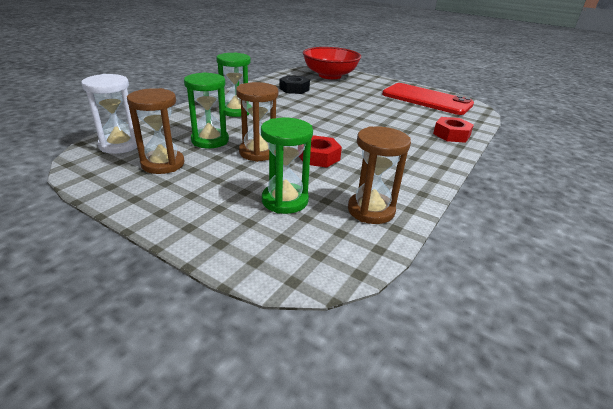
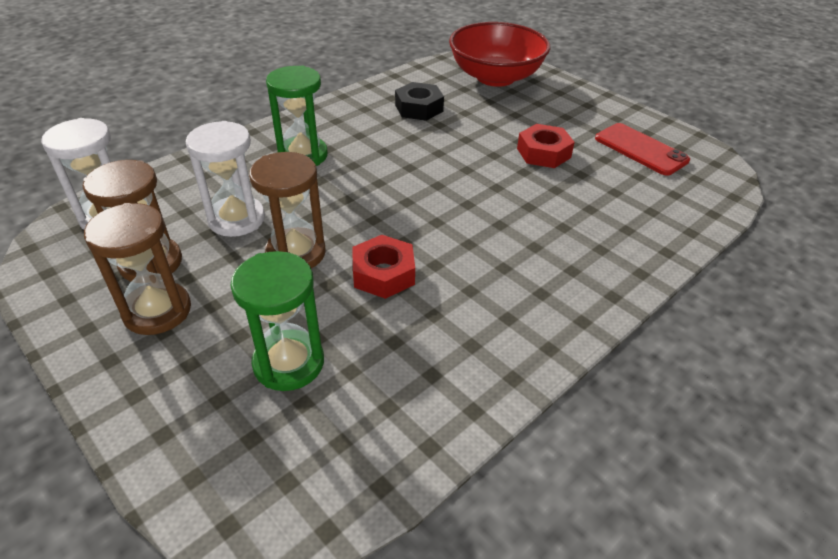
camera: 15 degrees right, 10 degrees up
(210, 140) = (236, 219): green hourglass -> white hourglass
(371, 210) = (409, 403): brown hourglass -> brown hourglass (157, 311)
(426, 99) = (640, 149): red phone -> red phone, size x0.60
(451, 135) = (639, 244): red nut -> red nut (543, 153)

